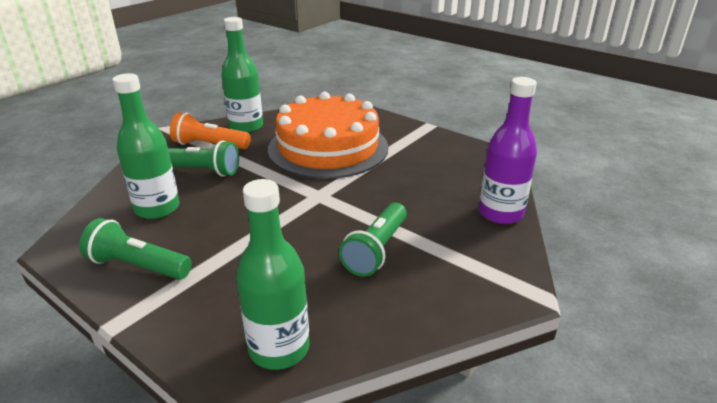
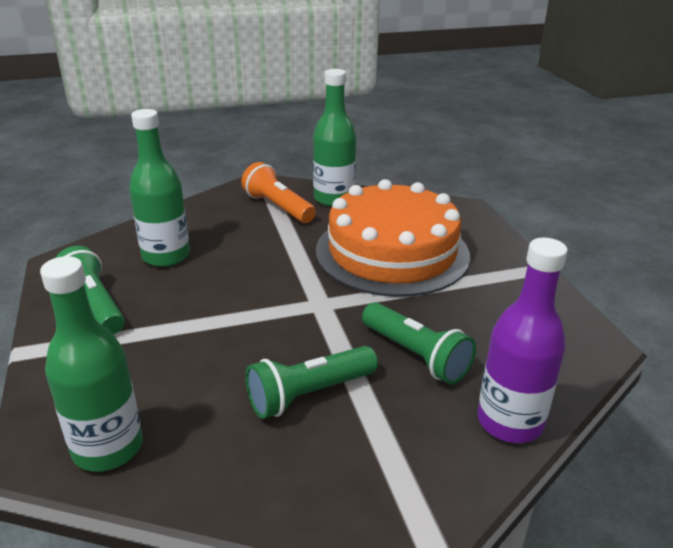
camera: 35 degrees right, 0 degrees up
(201, 171) = (242, 232): green flashlight -> green flashlight (416, 355)

